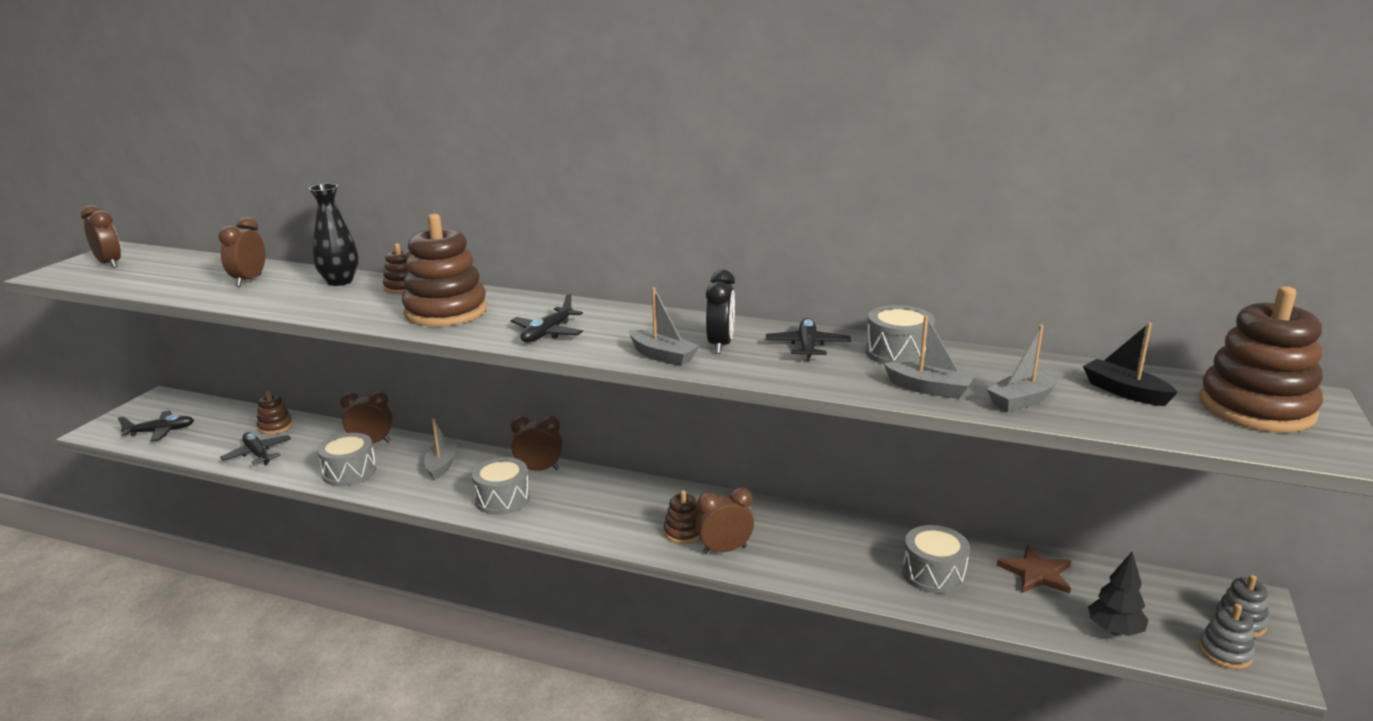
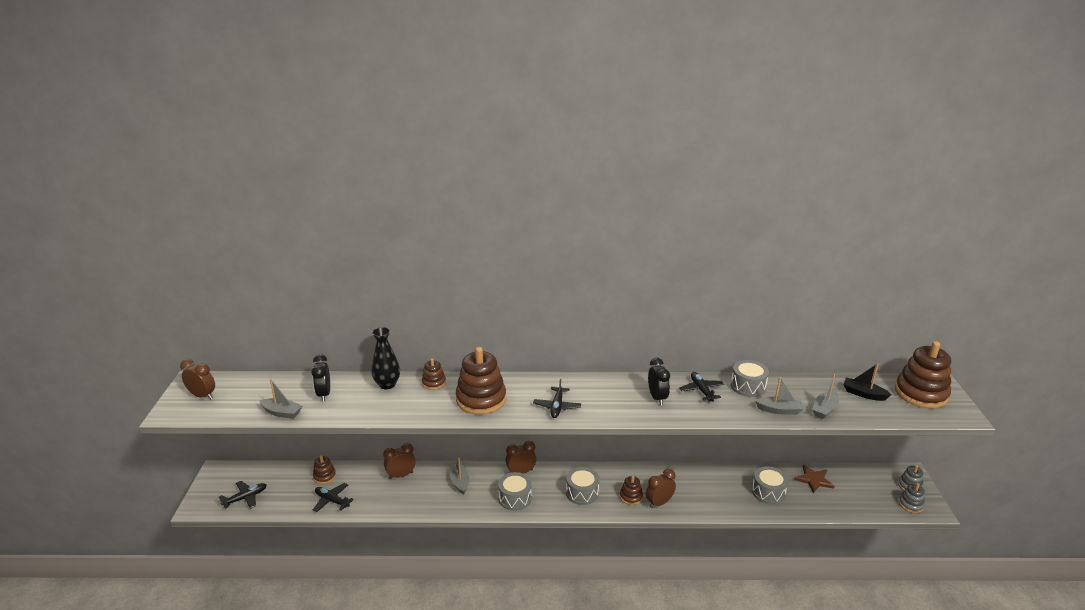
camera: 20 degrees left, 5 degrees up
(249, 280) = (324, 394): brown clock -> black clock
(349, 472) = (405, 500): grey drum -> grey drum (582, 493)
(662, 356) = (634, 412): grey boat -> grey boat (282, 413)
(1114, 630) = (862, 504): black tree -> none

